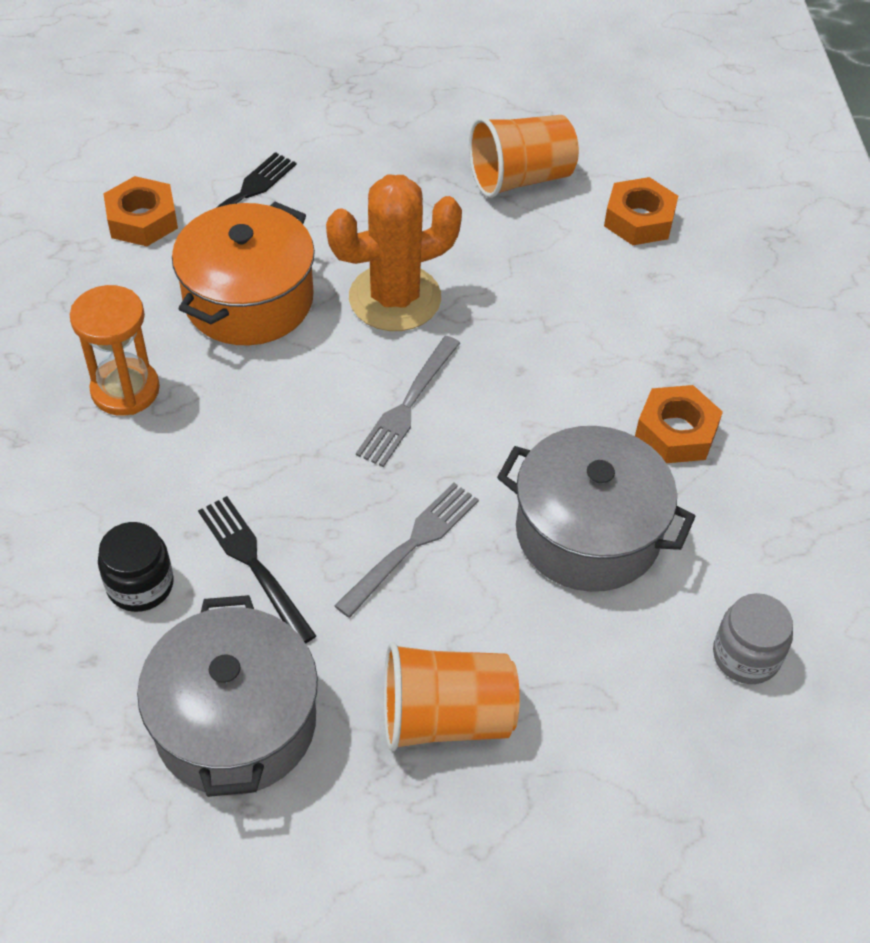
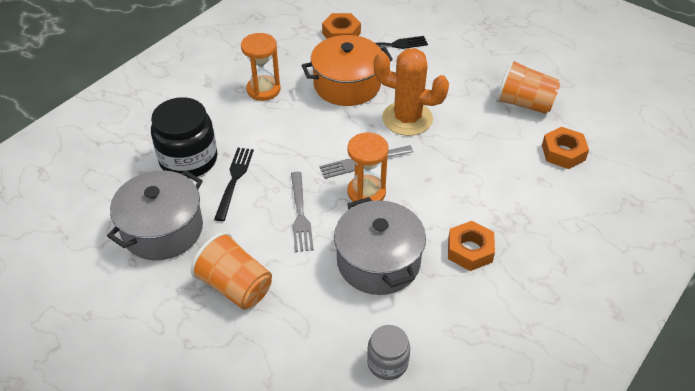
camera: 45 degrees right, 5 degrees down
(140, 585) = (188, 159): black jar -> black jar, size x1.77
(412, 544) = (300, 214): grey fork -> grey fork turned 90 degrees clockwise
(463, 446) = (366, 192): none -> orange hourglass

